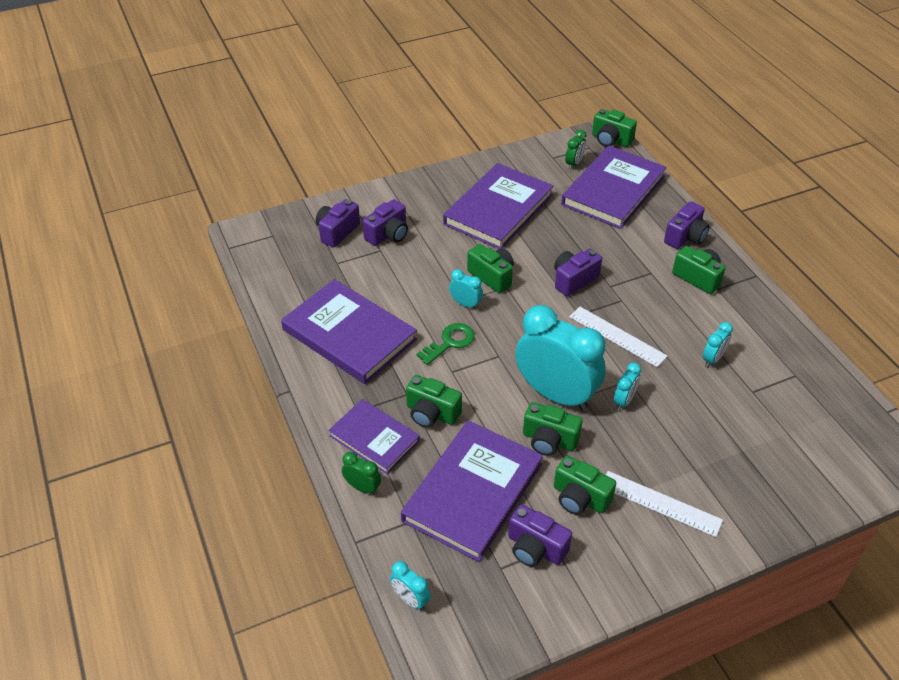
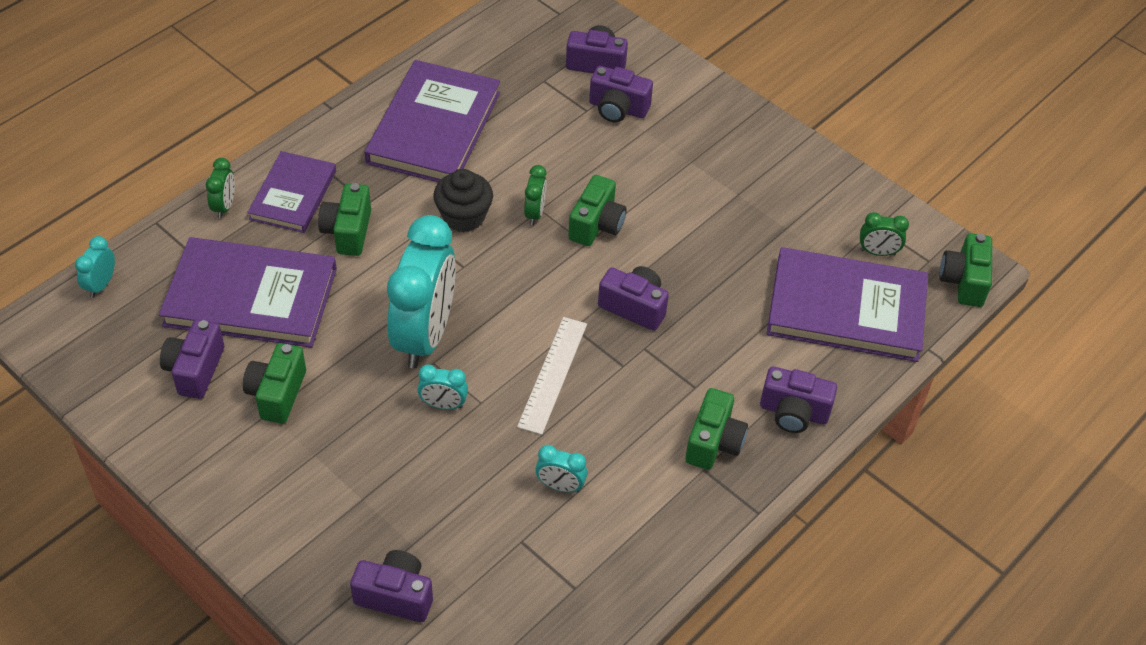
camera: 65 degrees right, 5 degrees up
(450, 342) = (463, 216): green key -> black cupcake
(465, 304) = (535, 213): turquoise clock -> green clock
(498, 209) = (728, 197): purple book -> none
(549, 440) = (350, 346): green camera -> none
(660, 503) = (297, 472): white ruler -> none
(784, 471) = (395, 596): none -> purple camera

